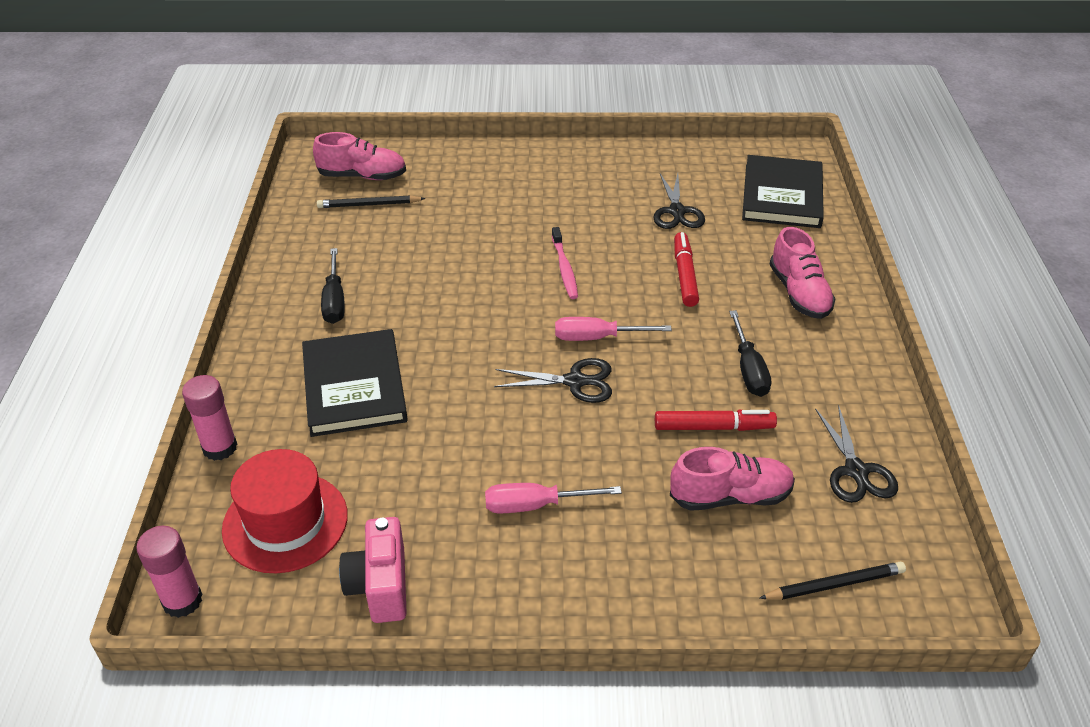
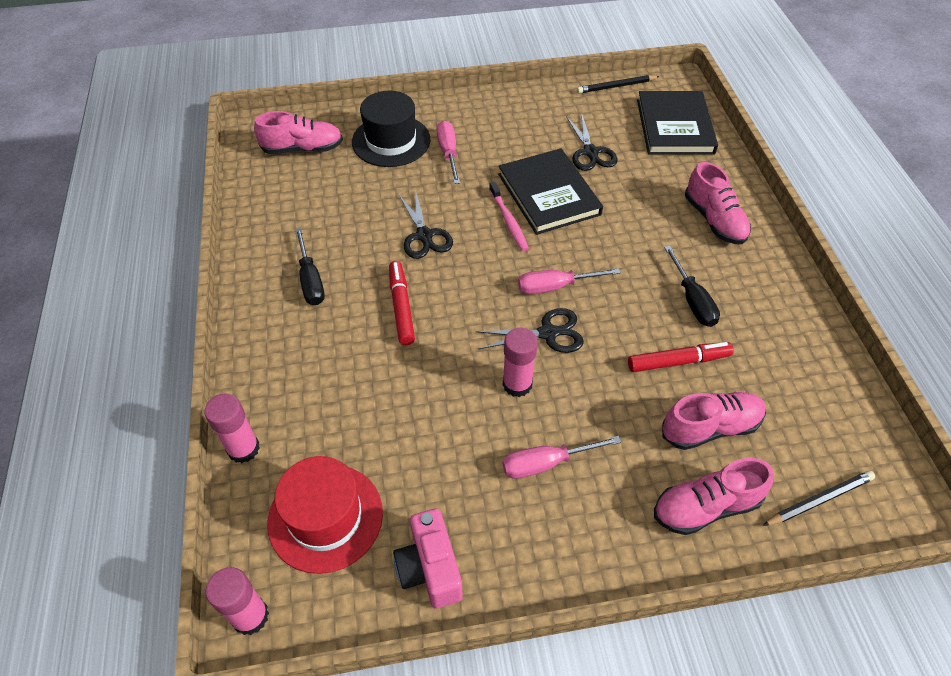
camera: 10 degrees left, 10 degrees up
(354, 386) = (352, 366): black book -> black book (549, 194)
(369, 205) = (316, 177): black pencil -> black pencil (616, 86)
(459, 178) = (391, 141): none -> black hat
(518, 196) = (448, 153): none -> pink screwdriver
(526, 426) = (517, 384): none -> pink glue stick
(684, 275) = (614, 214): red marker -> red marker (401, 307)
(700, 572) = (705, 507): none -> pink shoe
(856, 471) = (807, 387): black scissors -> black scissors (424, 236)

